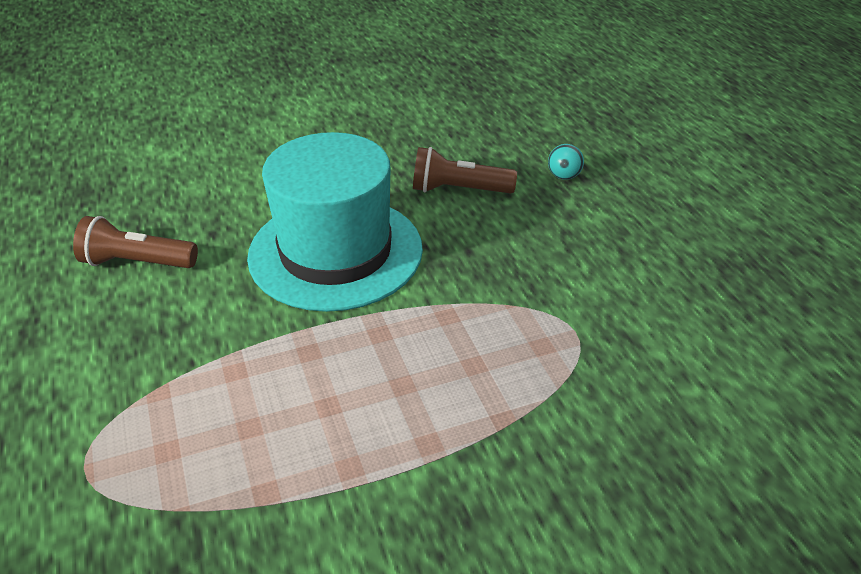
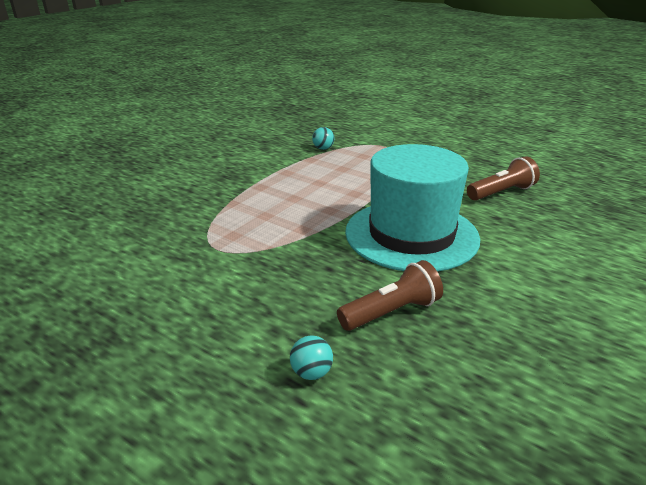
camera: 145 degrees right, 10 degrees down
(197, 526) = (323, 148): none -> turquoise ball

